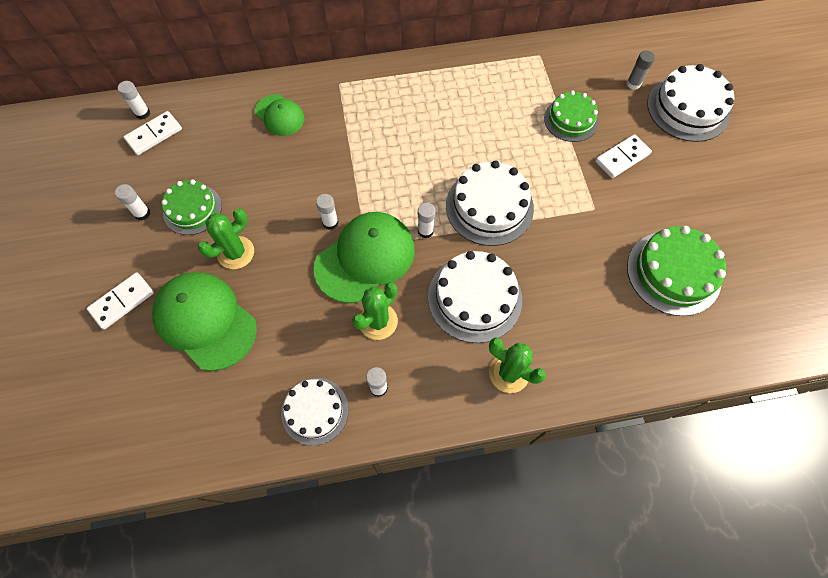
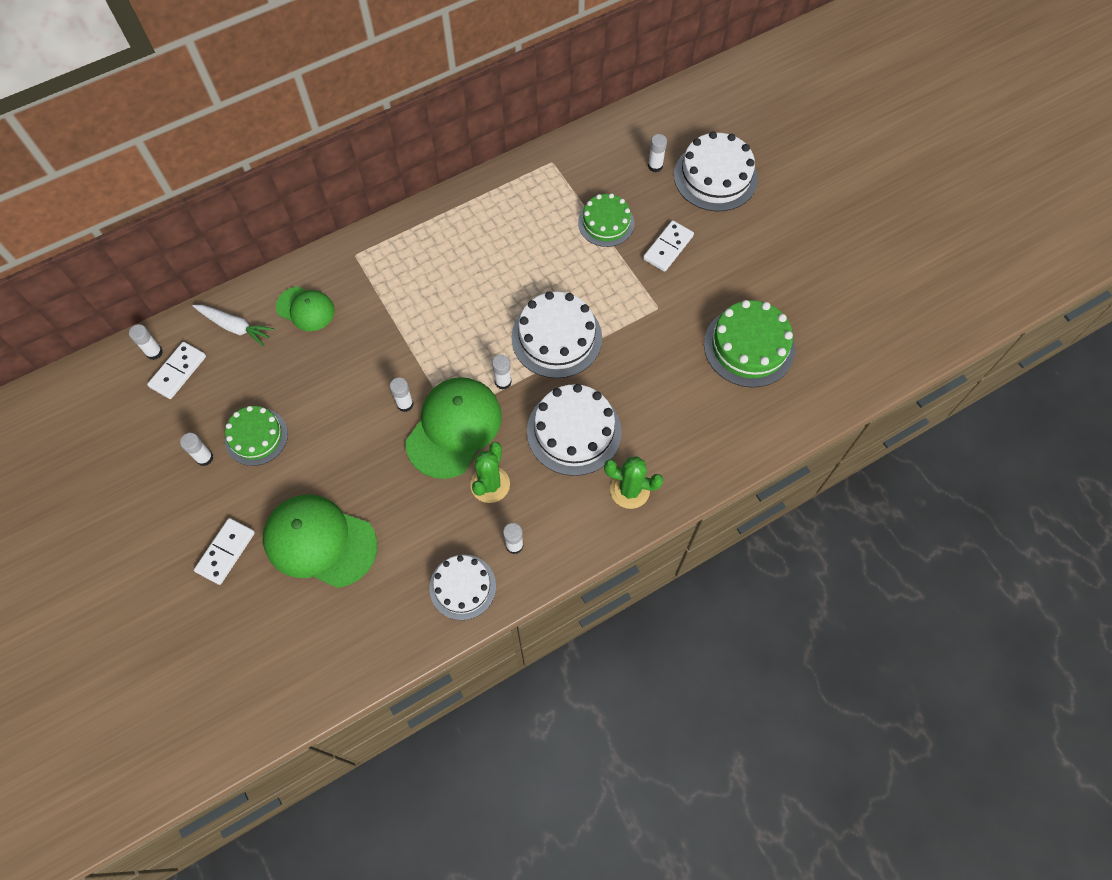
camera: 20 degrees left, 0 degrees up
(216, 113) = (235, 327): none -> white carrot
(236, 253) = (321, 465): green cactus -> none
(633, 84) = (655, 166): grey glue stick -> white glue stick

